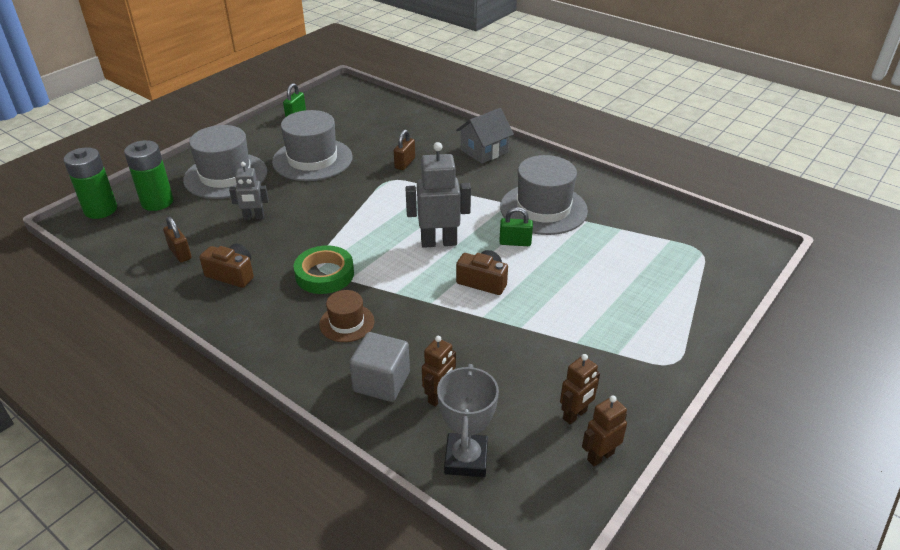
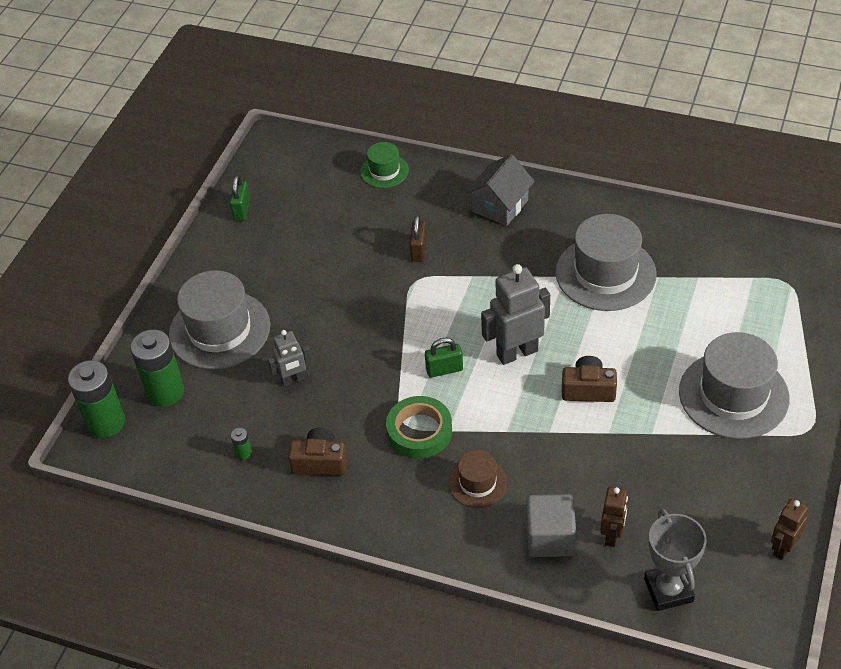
camera: 15 degrees left, 10 degrees up
(180, 253) = (243, 453): brown padlock -> green battery
(312, 159) = (307, 275): grey hat -> grey hat (733, 395)
(411, 115) = (384, 171): none -> green hat
(515, 242) = (597, 329): green padlock -> green padlock (444, 369)
(575, 415) = (744, 514): brown robot -> none

